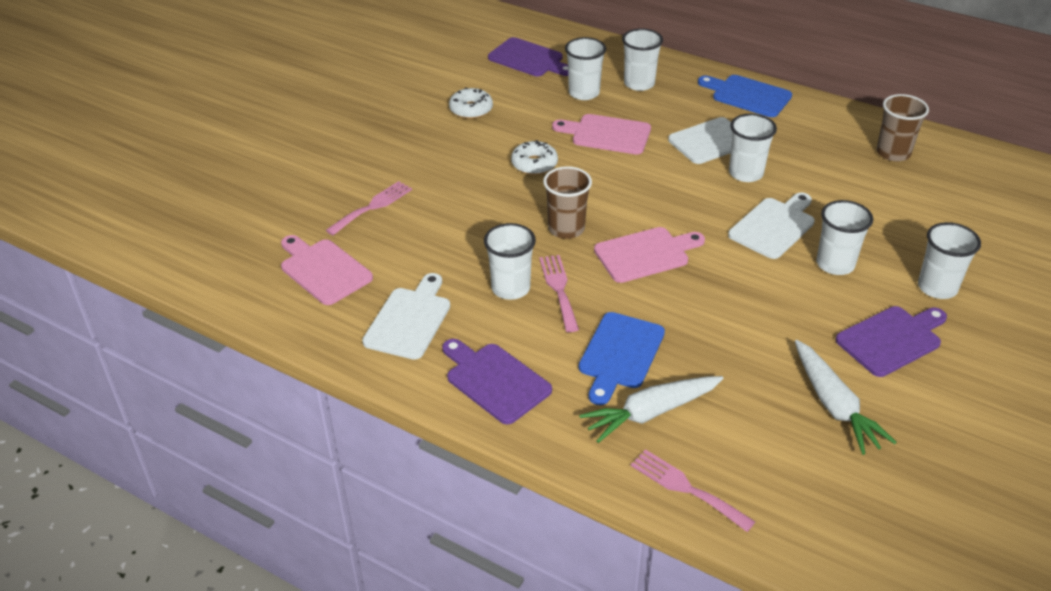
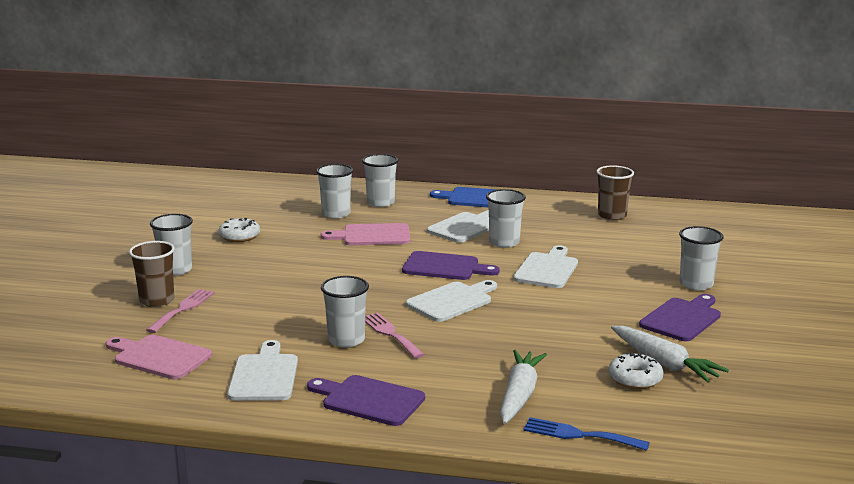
camera: 20 degrees left, 20 degrees down
(528, 59) = (273, 200): purple cutting board -> purple cutting board (444, 267)
(534, 164) = (319, 262): white donut -> white donut (635, 379)
(566, 229) = (373, 296): brown cup -> brown cup (157, 300)
(620, 354) = (470, 364): blue cutting board -> none
(645, 254) = (452, 301): pink cutting board -> white cutting board
(651, 413) = (519, 395): white carrot -> white carrot turned 150 degrees clockwise
(686, 488) = (579, 435): pink fork -> blue fork
(835, 264) = (610, 283): white cup -> white cup (175, 270)

